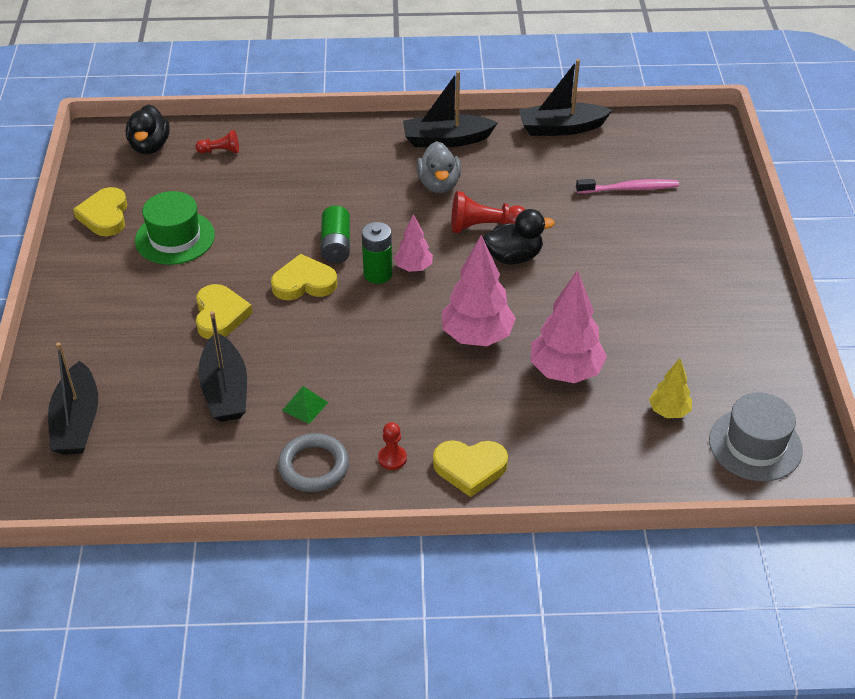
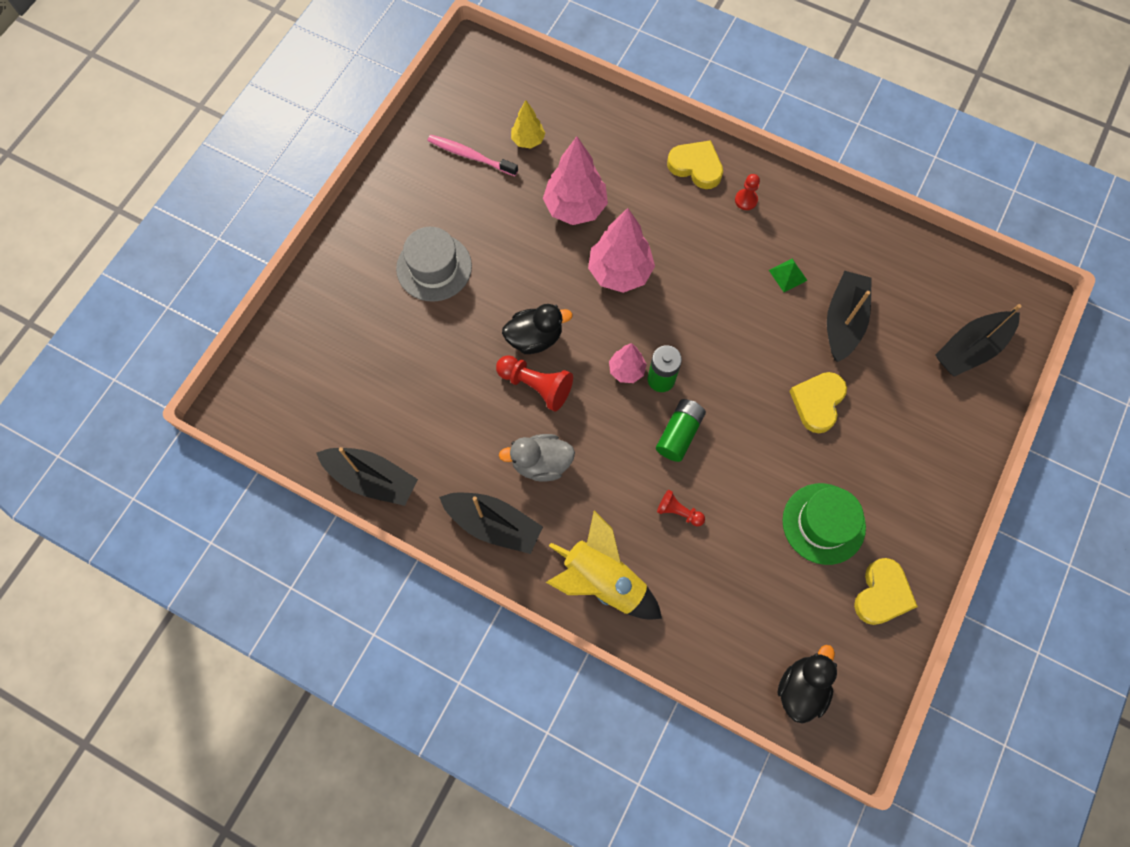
camera: 150 degrees left, 25 degrees up
(77, 421) = (971, 348): black boat -> black boat turned 150 degrees counterclockwise
(220, 151) = (729, 636): red pawn -> red pawn (678, 512)
(304, 283) = (729, 402): yellow heart -> none
(314, 466) = (805, 221): grey ring -> none
(338, 143) = (603, 580): none -> yellow rocket
(439, 184) = (541, 463): grey duck -> grey duck turned 120 degrees counterclockwise
(514, 257) = (535, 338): black duck -> black duck turned 150 degrees clockwise
(629, 188) = (376, 363): pink toothbrush -> pink toothbrush (470, 156)
(755, 445) = (492, 89): grey hat -> grey hat (434, 267)

